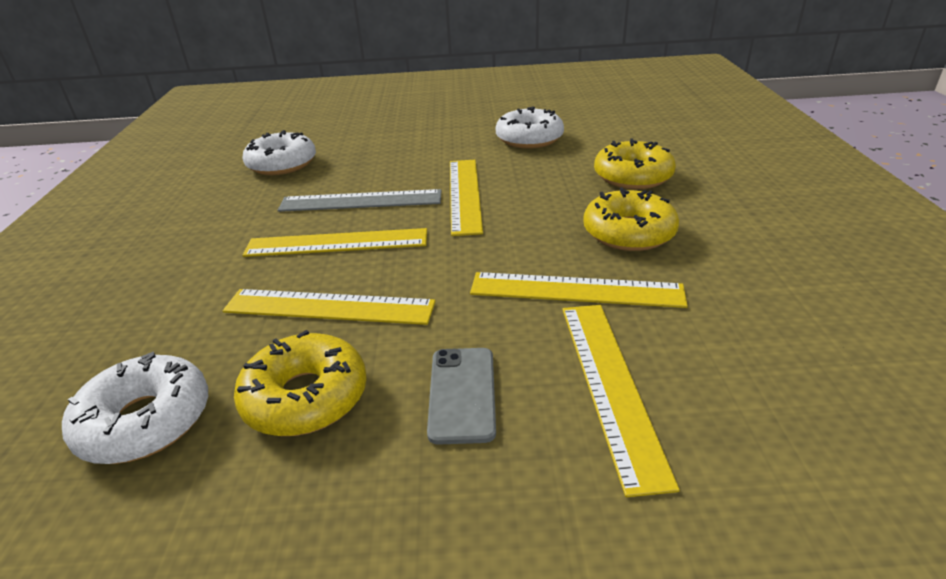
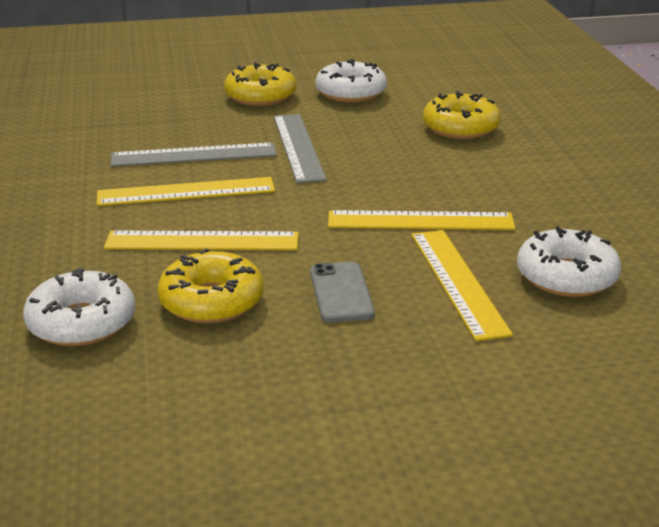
camera: 10 degrees left, 5 degrees down
(282, 164) = (90, 121): white donut -> white donut (566, 276)
(464, 194) = (298, 147): yellow ruler -> grey ruler
(628, 233) = (461, 176): yellow donut -> yellow donut (260, 96)

